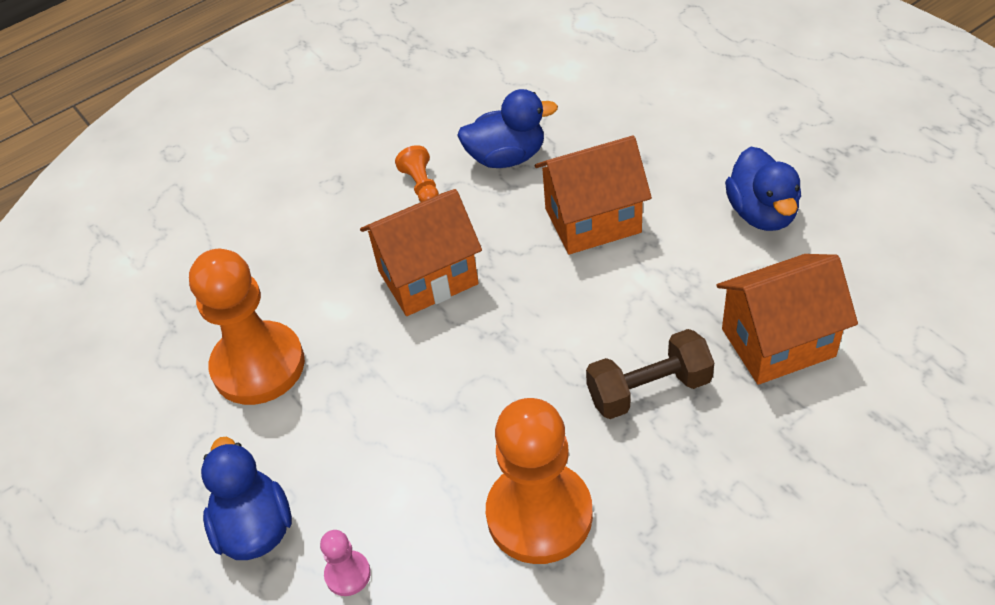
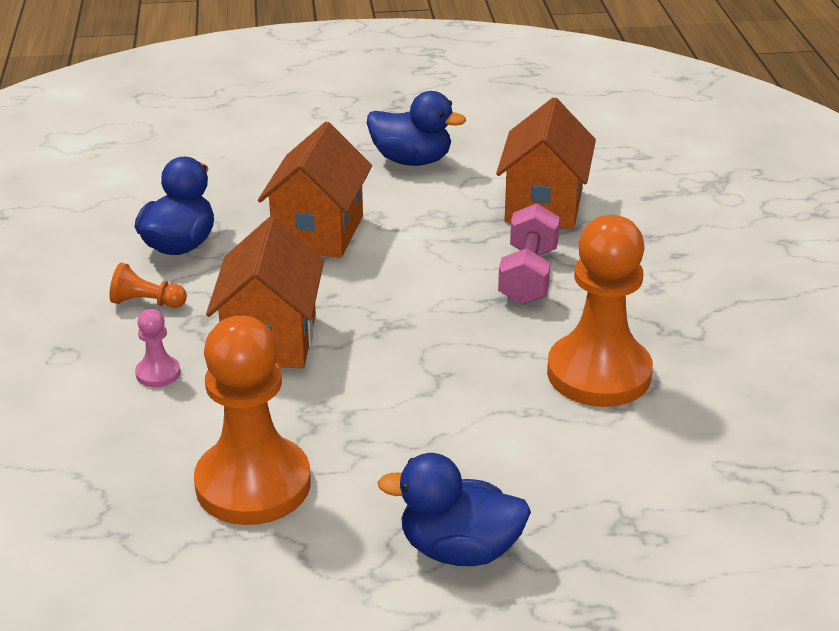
camera: 65 degrees left, 15 degrees down
(348, 574) = (566, 503): pink pawn -> pink pawn (158, 373)
(649, 390) = (528, 276): brown dumbbell -> pink dumbbell

